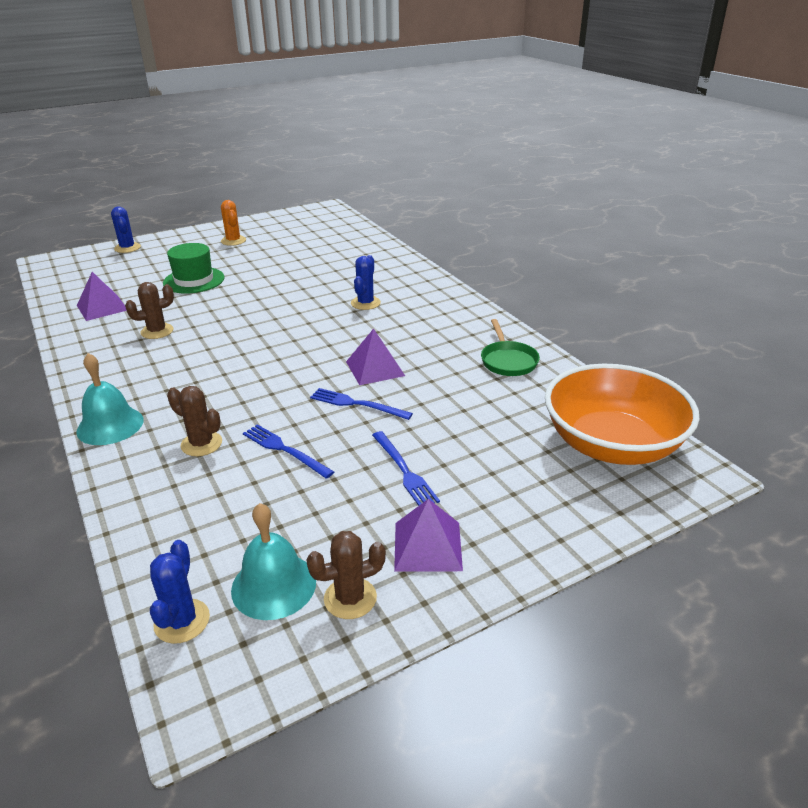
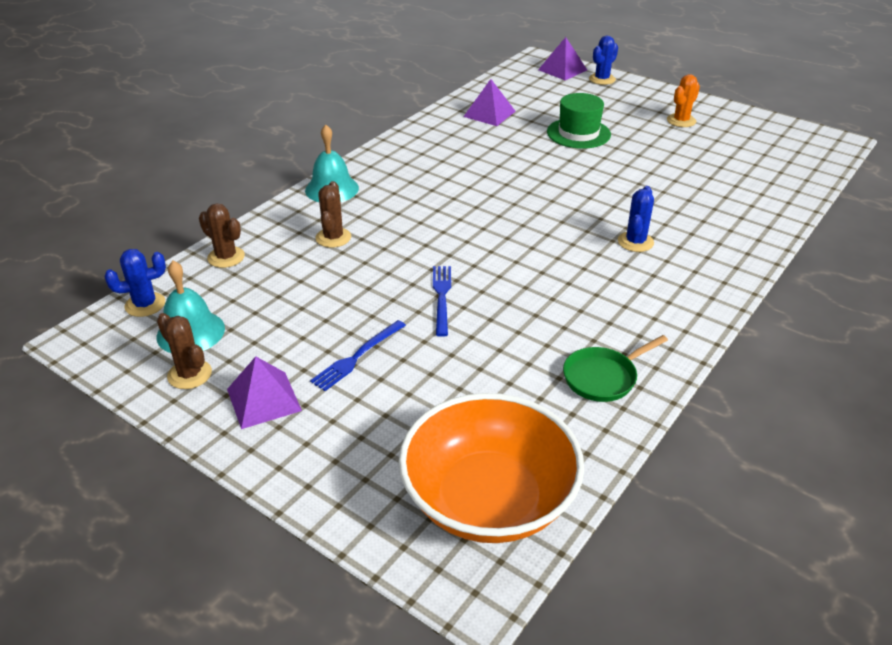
camera: 65 degrees right, 5 degrees up
(157, 331) = (475, 153): brown cactus -> brown cactus (226, 257)
(285, 450) = (349, 281): blue fork -> none
(365, 303) = (635, 242): blue cactus -> blue cactus turned 60 degrees counterclockwise
(375, 368) = (511, 288): purple pyramid -> purple pyramid (562, 70)

